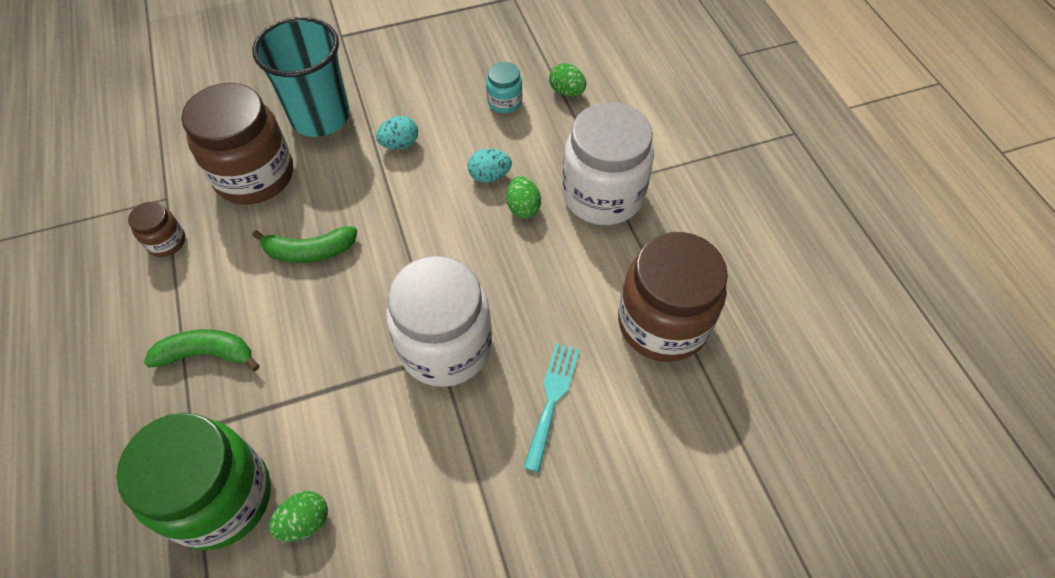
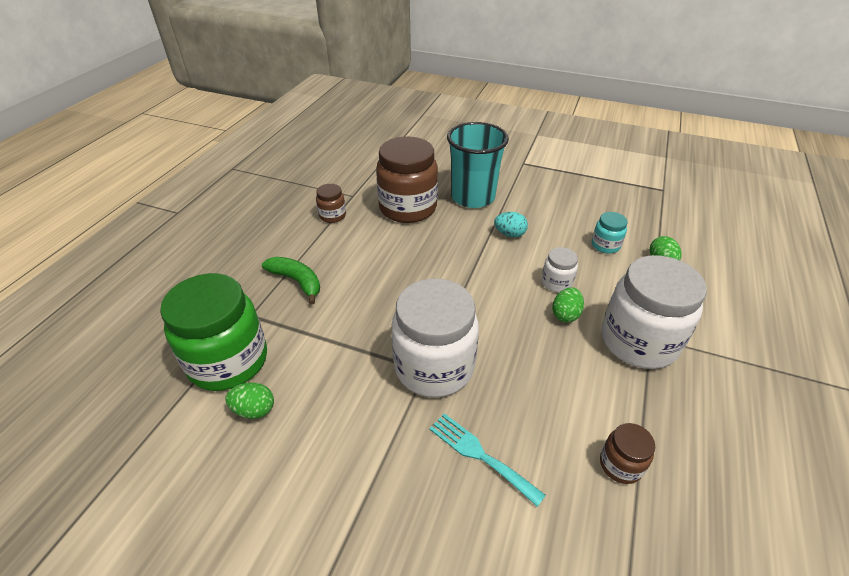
camera: 40 degrees right, 15 degrees down
(309, 251) = (401, 262): green banana -> none
(489, 176) = (556, 282): turquoise egg -> white jar
(552, 399) = (480, 455): turquoise fork -> turquoise fork turned 105 degrees counterclockwise
(662, 323) = (620, 464): brown jar -> brown jar, size x0.46

